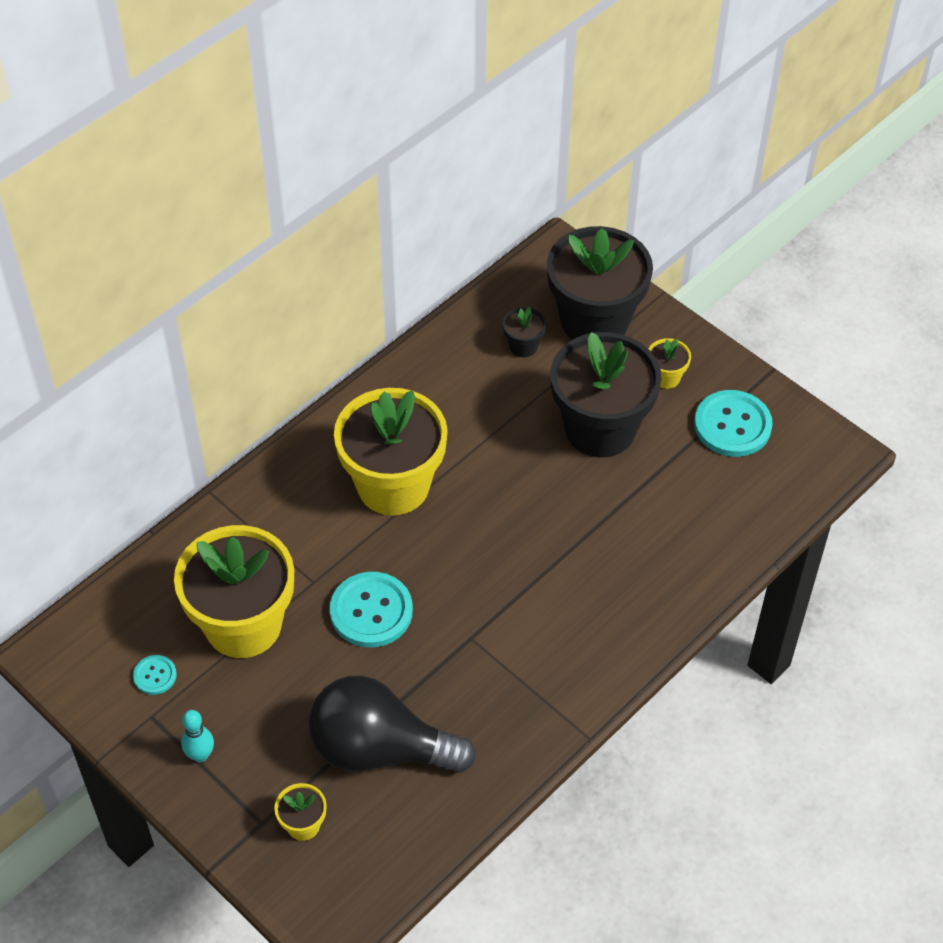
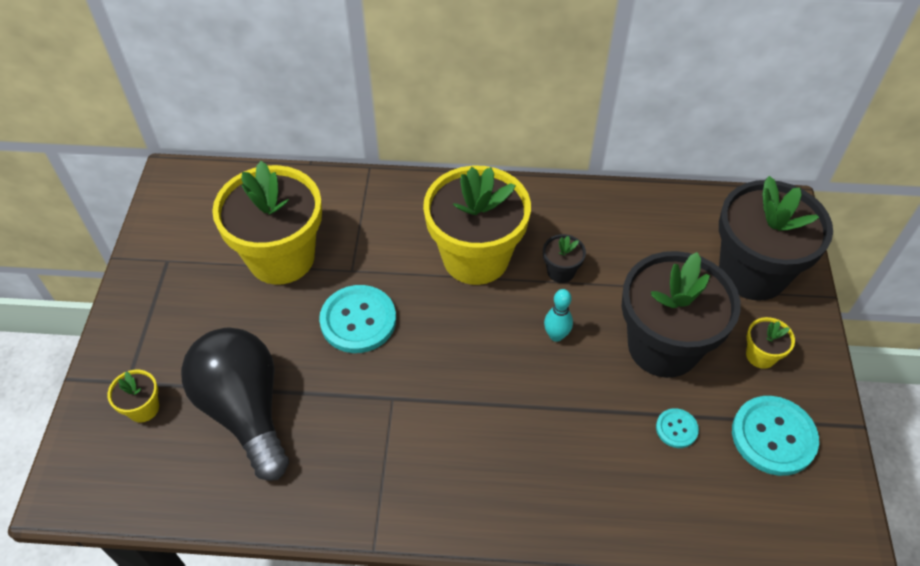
camera: 50 degrees right, 0 degrees up
(155, 675) = (200, 240): turquoise button -> turquoise button (676, 429)
(200, 755) = (156, 308): turquoise bowling pin -> turquoise bowling pin (556, 335)
(523, 346) = (677, 247): black flower pot -> black flower pot (561, 271)

